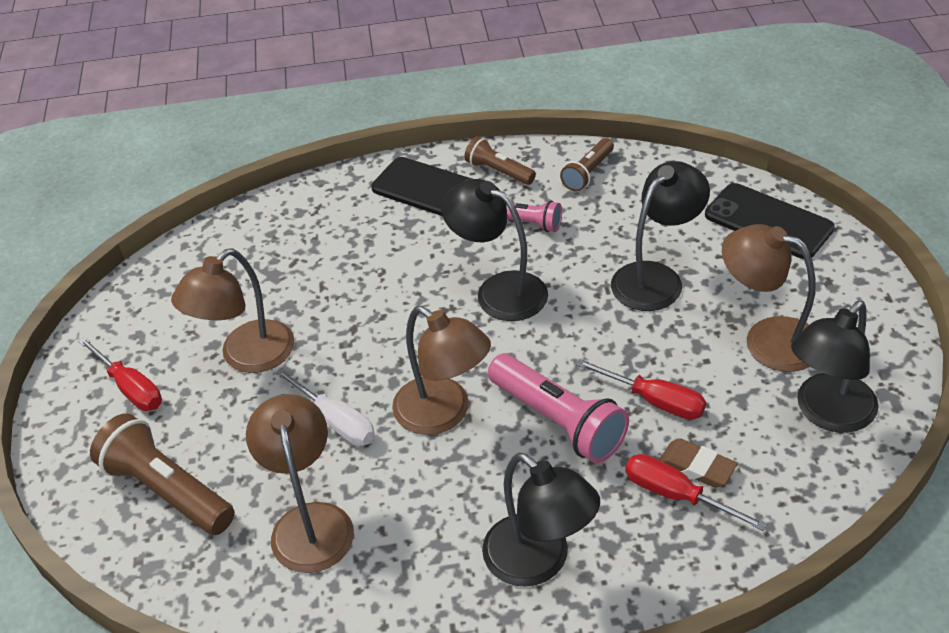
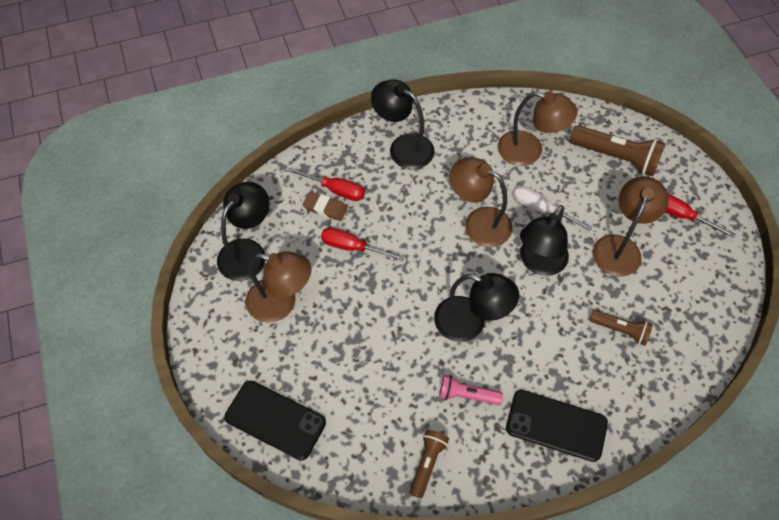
camera: 165 degrees right, 15 degrees up
(310, 522) = (529, 151): brown lamp -> brown lamp turned 45 degrees counterclockwise
(499, 171) = (505, 456): brown flashlight -> brown flashlight (620, 330)
(558, 421) = (409, 226): pink flashlight -> none
(656, 278) = (359, 349): black lamp -> black lamp (539, 263)

